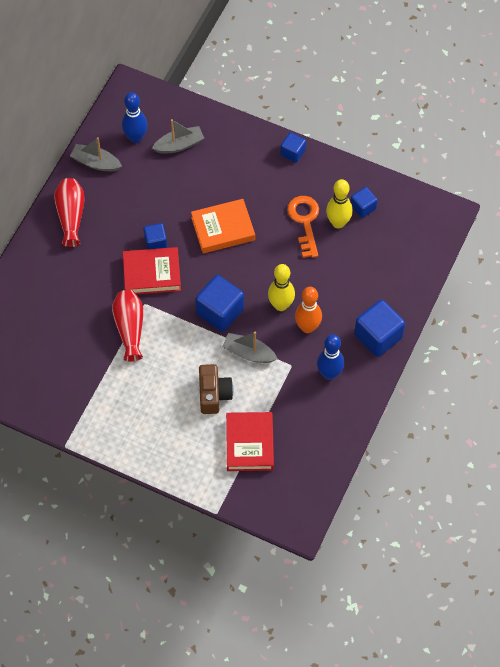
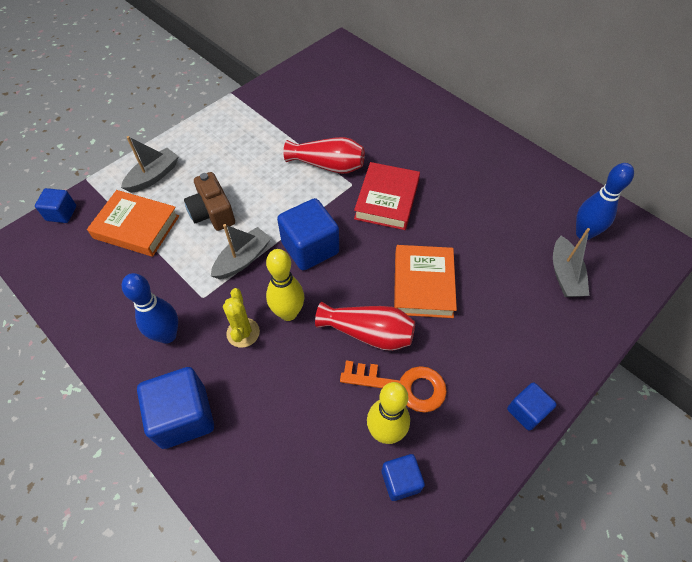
camera: 110 degrees right, 5 degrees down
(71, 216) = (485, 152): red vase -> red vase (368, 333)
(96, 163) = (553, 188): grey boat -> grey boat (153, 176)
(155, 242) = (427, 214): blue cube -> blue cube (61, 213)
(214, 394) = (212, 213): brown camera -> brown camera turned 45 degrees clockwise
(249, 444) = (136, 227): red book -> orange book
(307, 327) = (243, 333): orange bowling pin -> yellow cactus

